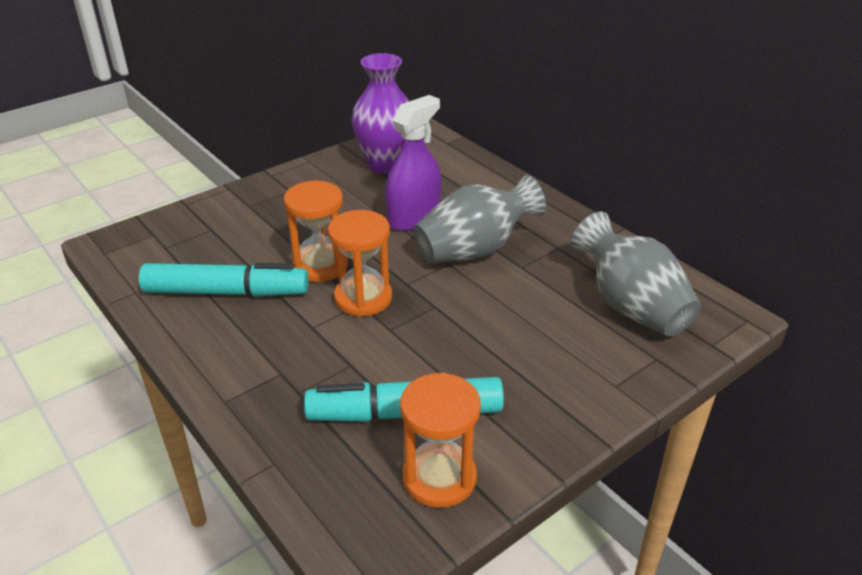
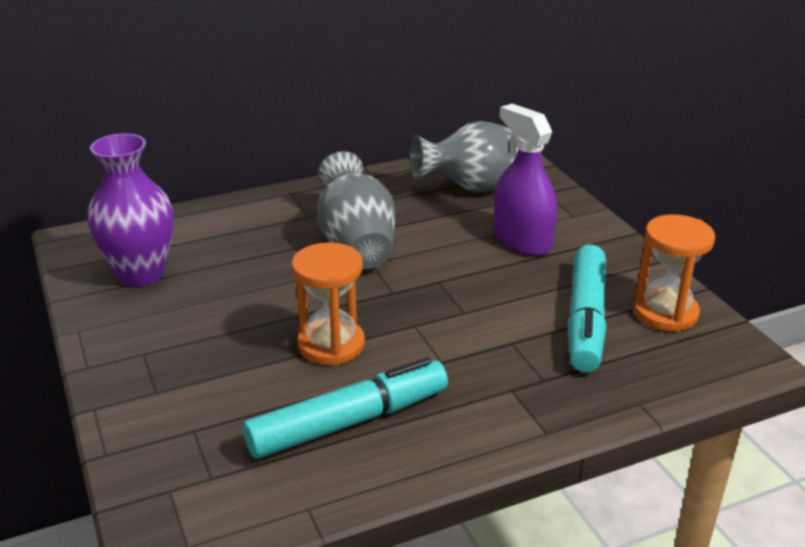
camera: 75 degrees left, 5 degrees down
(226, 292) = (349, 422): turquoise marker -> turquoise marker turned 45 degrees clockwise
(363, 298) = (406, 322): orange hourglass -> none
(414, 217) = (272, 270): purple spray bottle -> purple spray bottle (522, 240)

